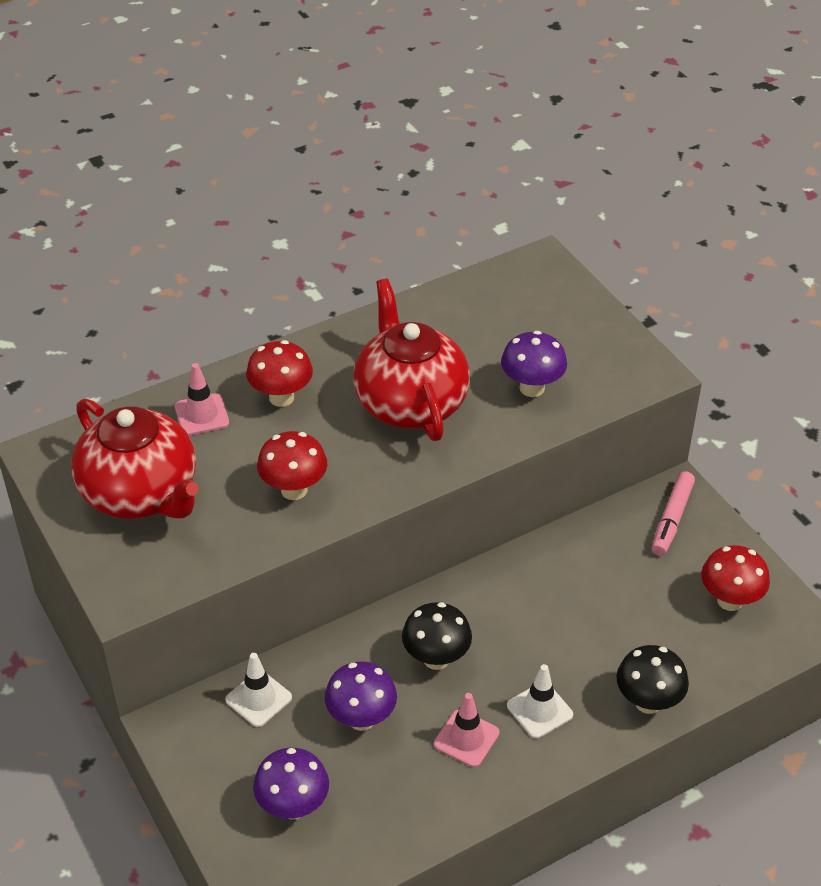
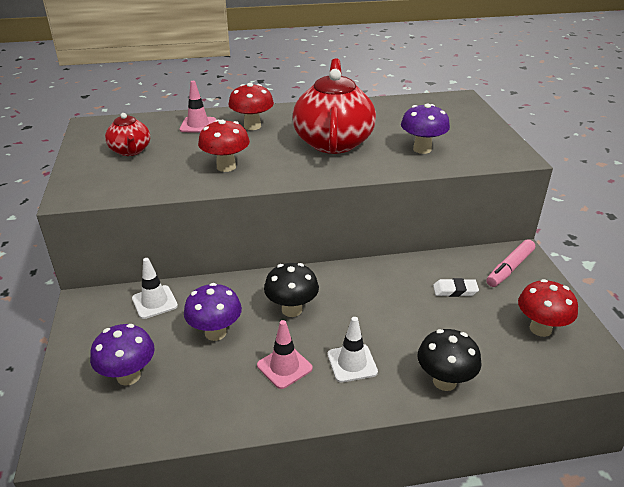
camera: 20 degrees right, 10 degrees down
(141, 493) = (130, 151): red teapot -> red teapot, size x0.52
(618, 573) = (455, 290): none -> white eraser

